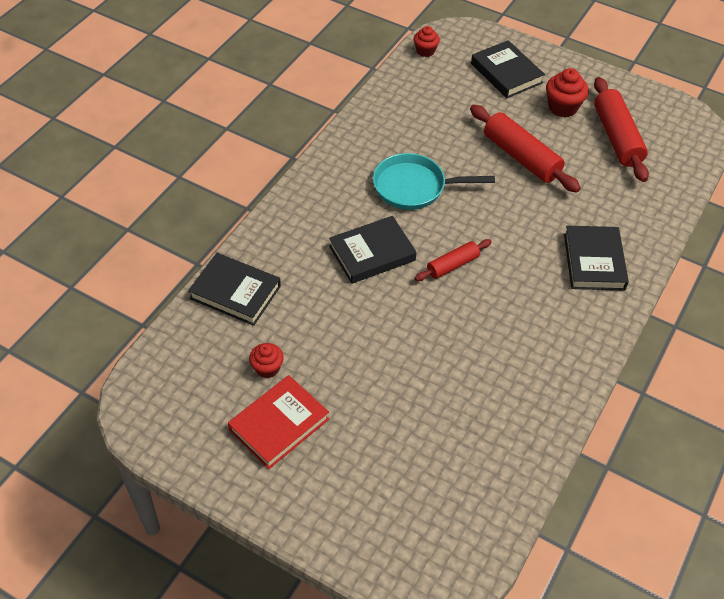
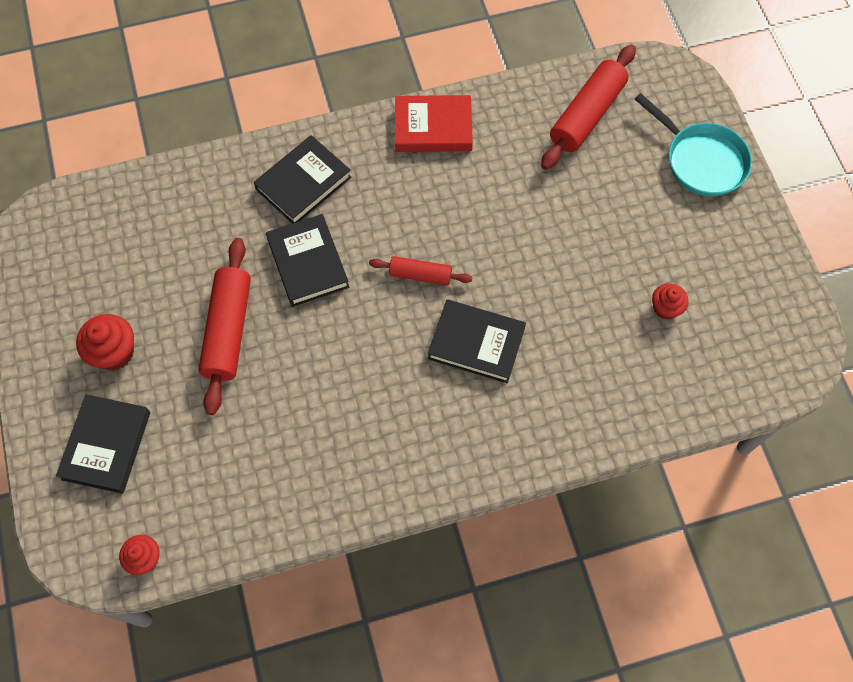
camera: 135 degrees left, 15 degrees up
(235, 292) = (634, 404): black book -> black book (308, 263)
(279, 424) = (694, 255): red book -> red book (433, 128)
(414, 187) = (363, 382): turquoise pan -> turquoise pan (701, 160)
(616, 137) = (117, 276): red rolling pin -> red rolling pin (587, 115)

